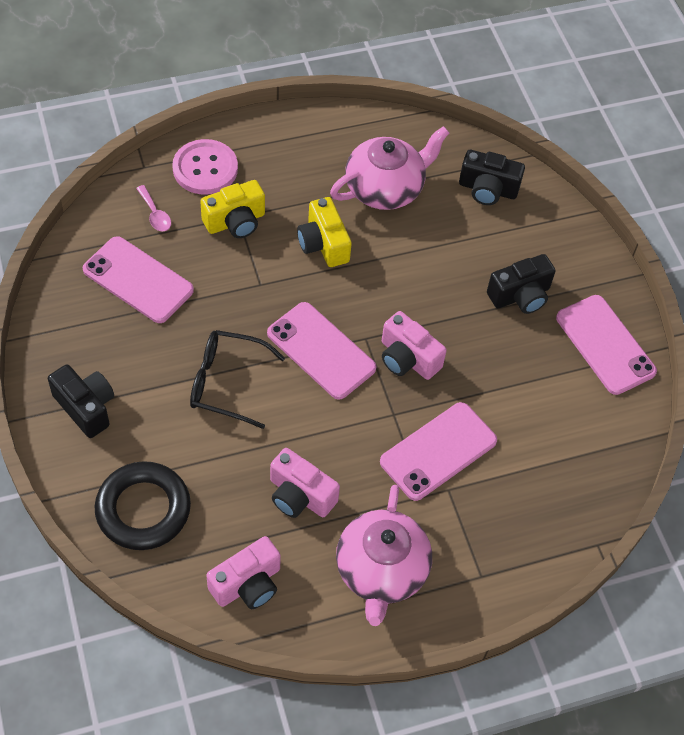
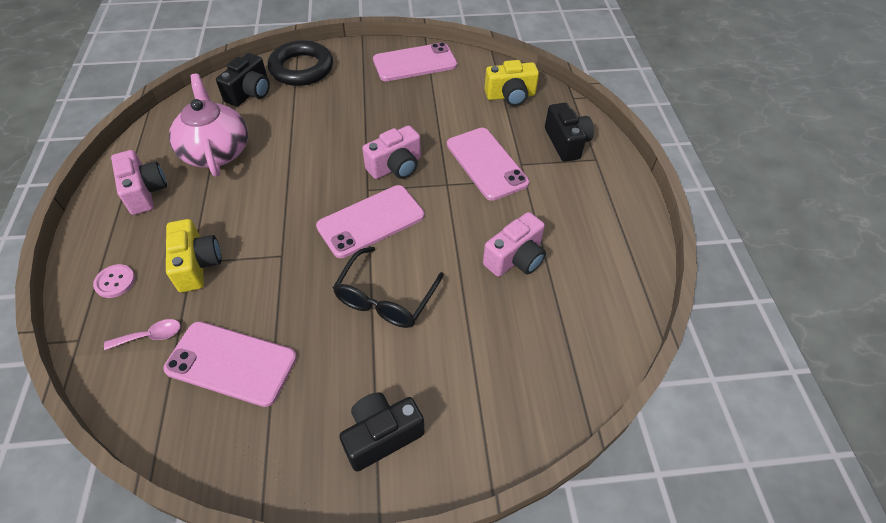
camera: 75 degrees left, 5 degrees down
(138, 280) = (231, 363): pink phone -> pink phone turned 60 degrees clockwise
(143, 509) = (516, 389): black ring -> black ring (301, 68)
(205, 169) = (115, 282): pink button -> pink button, size x0.53
(247, 584) = (600, 310): pink camera -> pink camera (145, 192)
(323, 244) = (256, 202): yellow camera -> yellow camera (510, 96)
(381, 571) = (590, 215): pink teapot -> none
(520, 296) = (358, 94): black camera -> black camera (566, 143)

